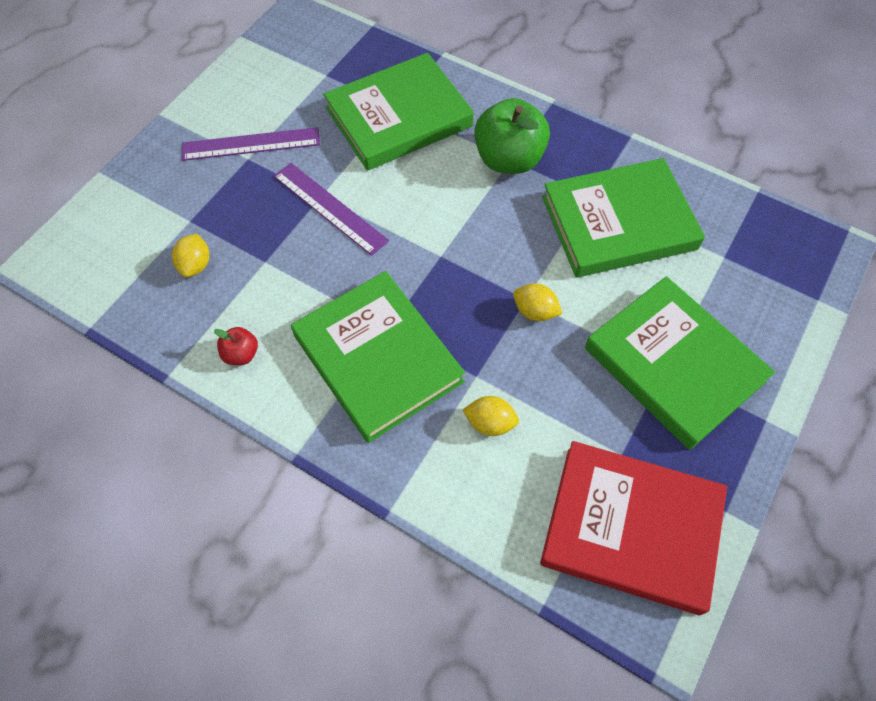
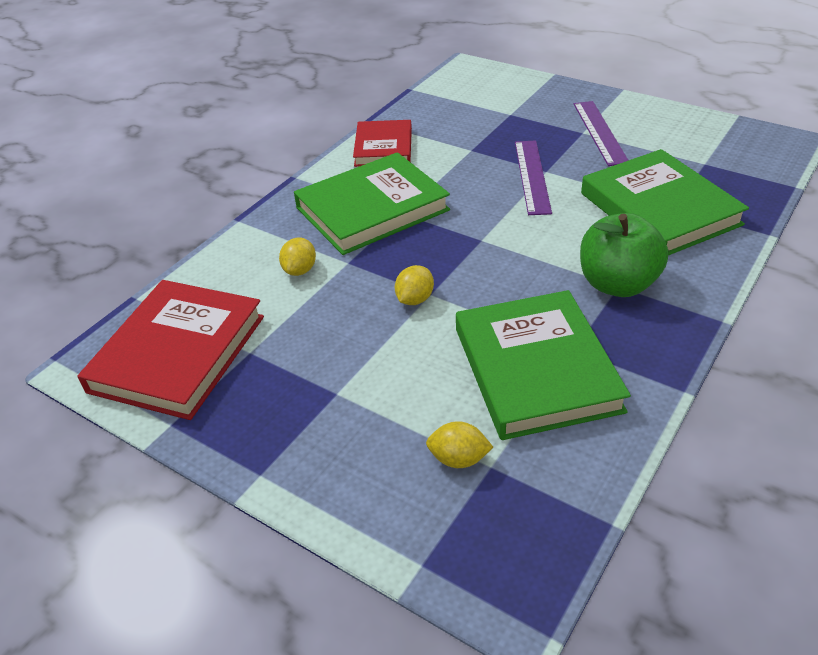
camera: 95 degrees right, 20 degrees down
(196, 265) = (466, 121): yellow lemon -> yellow lemon (458, 459)
(241, 354) = (383, 147): red apple -> red book
(330, 208) = (532, 176): purple ruler -> purple ruler turned 45 degrees counterclockwise
(673, 365) = (341, 400): green book -> none

